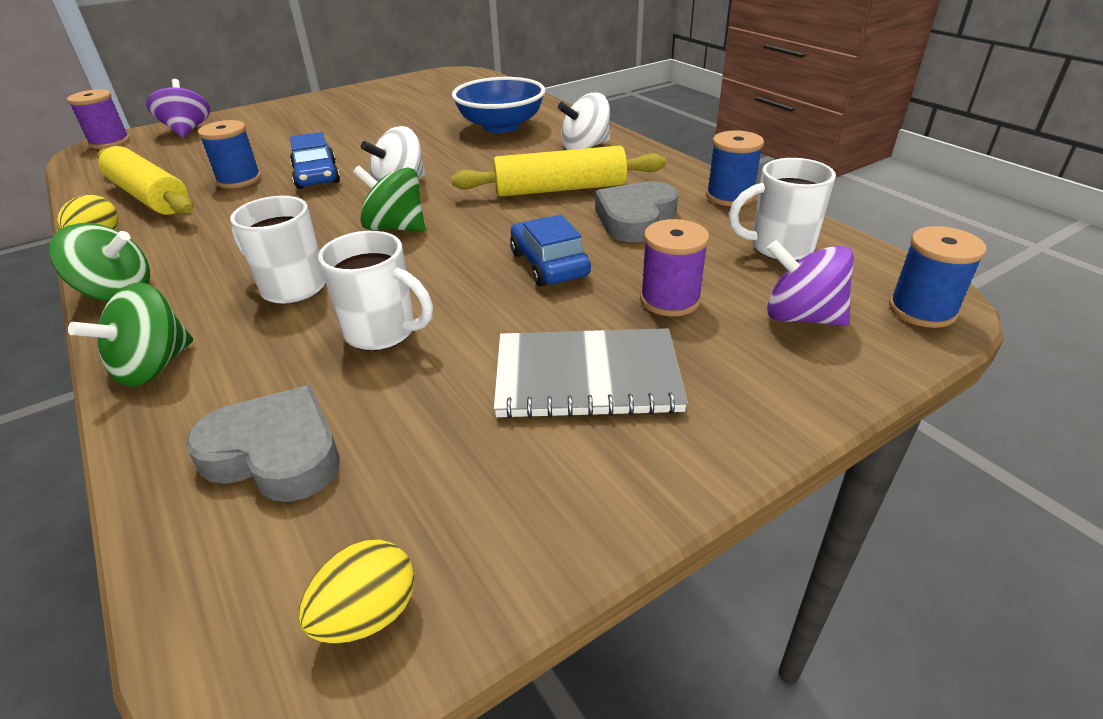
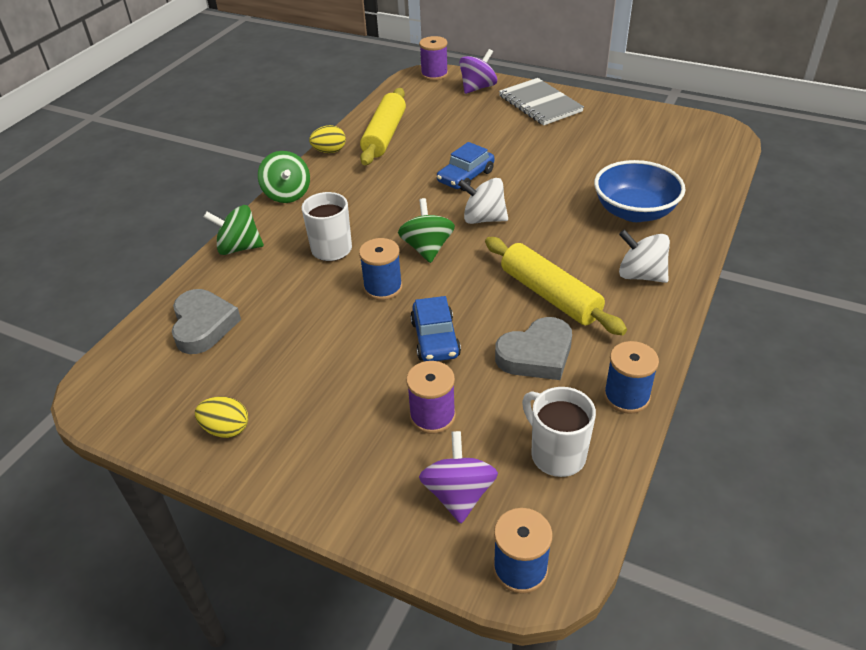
camera: 60 degrees right, 5 degrees up
(239, 180) = (432, 151): blue spool -> blue spool (383, 287)
(368, 615) = (130, 408): yellow egg -> yellow egg (226, 429)
(383, 332) = (313, 307): white mug -> none
(549, 264) = (435, 339): blue car -> blue car turned 135 degrees clockwise
(587, 377) = (323, 409): grey notebook -> grey notebook (540, 104)
(635, 218) = (536, 355): grey heart -> grey heart turned 150 degrees clockwise

